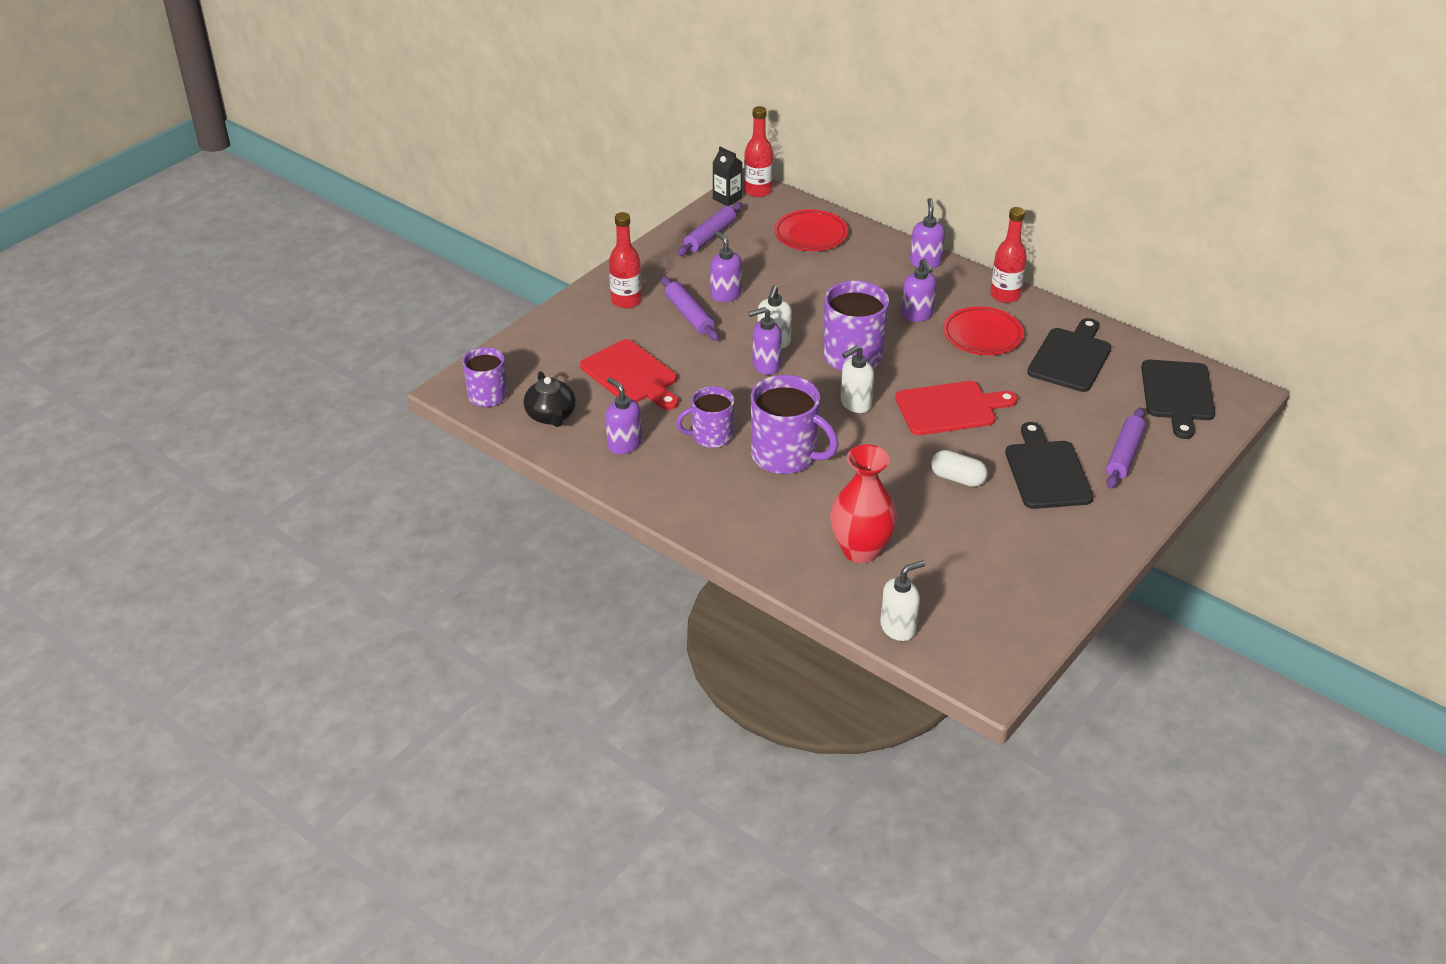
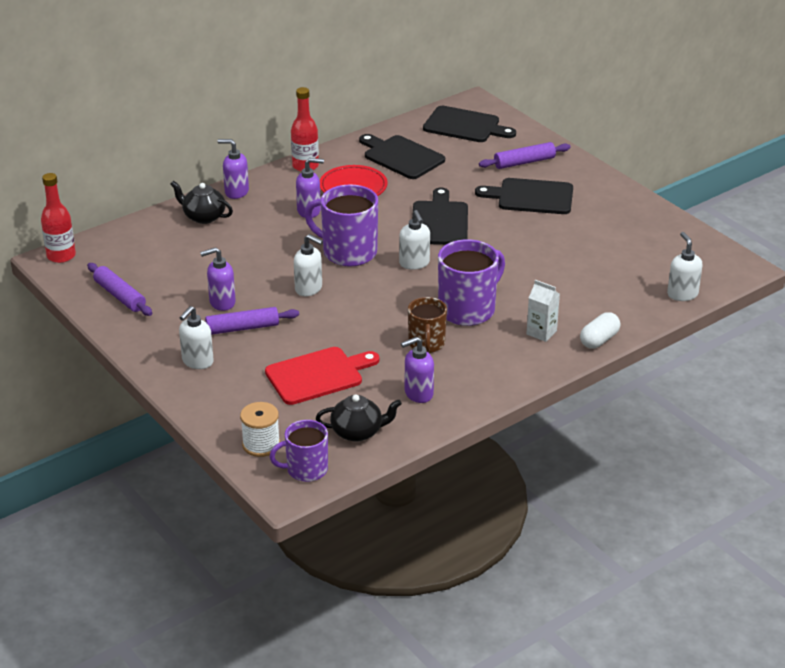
camera: 75 degrees left, 5 degrees down
(516, 362) = (261, 444): none -> white spool
(626, 301) = (197, 362): red bottle -> white soap dispenser
(711, 436) = (426, 344): purple mug -> brown mug
(727, 198) = (62, 276): black carton -> none
(765, 365) = (340, 299): purple soap dispenser -> none
(766, 517) = (541, 332): none -> white carton
(810, 235) = (156, 240): red plate -> none
(860, 550) = (594, 295): red vase -> none
(868, 252) = (203, 217): none -> black teapot
(950, 408) = (439, 221): red cutting board -> black cutting board
(957, 478) = (525, 235): white capsule -> white capsule (599, 340)
(1124, 455) = (524, 162): purple rolling pin -> purple rolling pin turned 60 degrees counterclockwise

